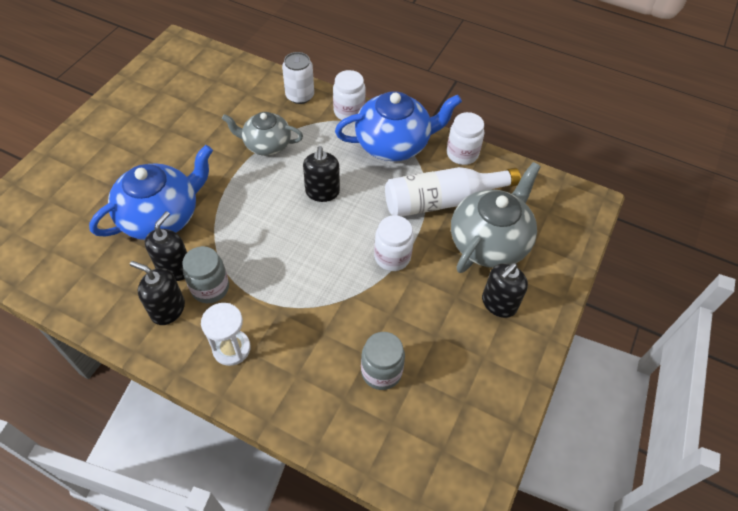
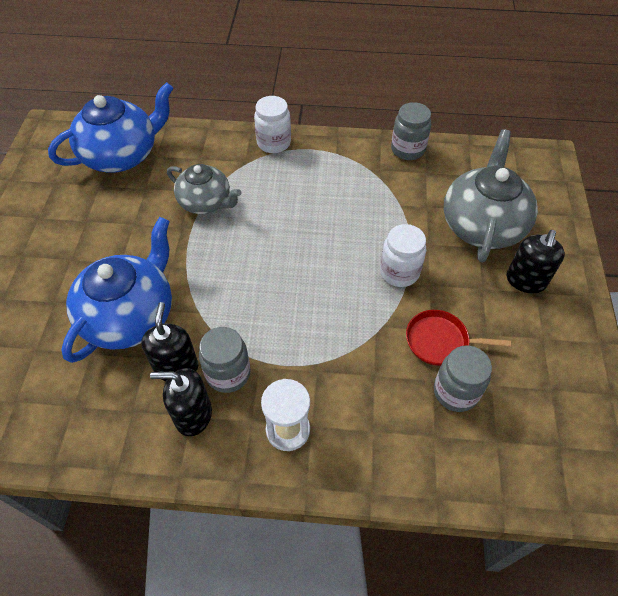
camera: 20 degrees left, 0 degrees up
(266, 145) = (206, 202): grey teapot -> grey teapot turned 135 degrees counterclockwise
(300, 96) = (213, 142): white can -> none
(322, 192) = (292, 231): black soap dispenser -> none
(393, 326) = (440, 341): none -> red pan
(394, 144) = (336, 161): blue teapot -> blue teapot (122, 155)
(442, 201) = (415, 200): white bottle -> none
(462, 154) = (408, 150): white jar -> grey jar

